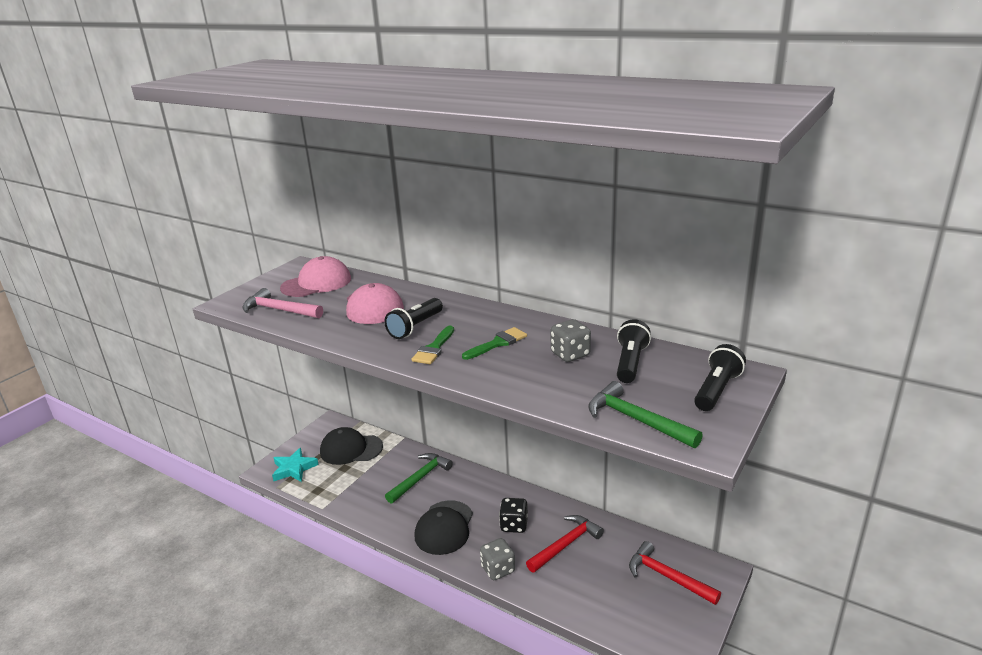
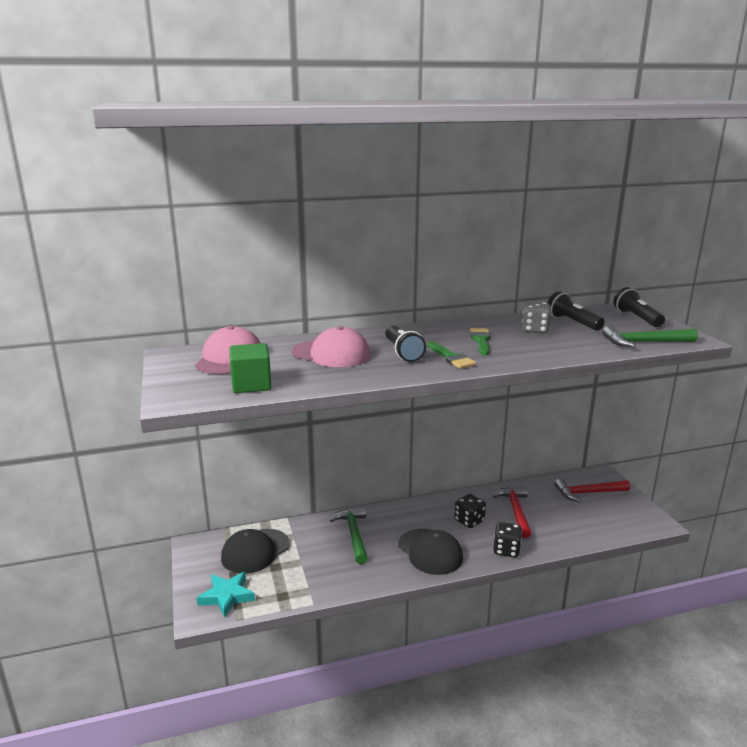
camera: 50 degrees left, 5 degrees down
(279, 310) = (251, 385): pink hammer -> green cube
(498, 569) = (506, 550): grey dice -> black dice

